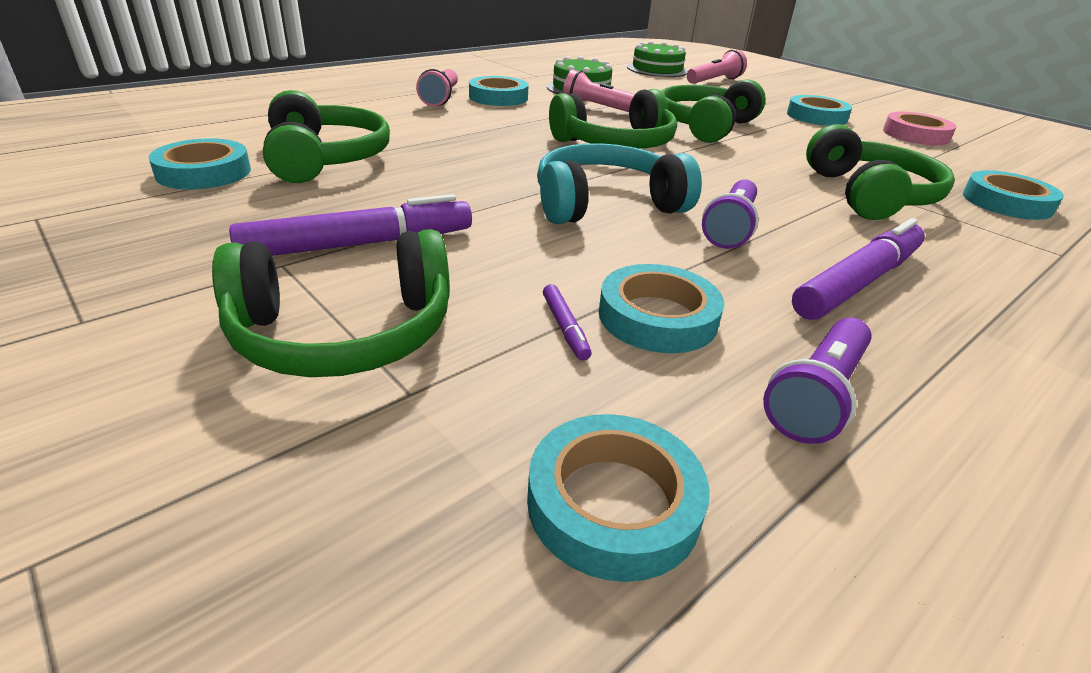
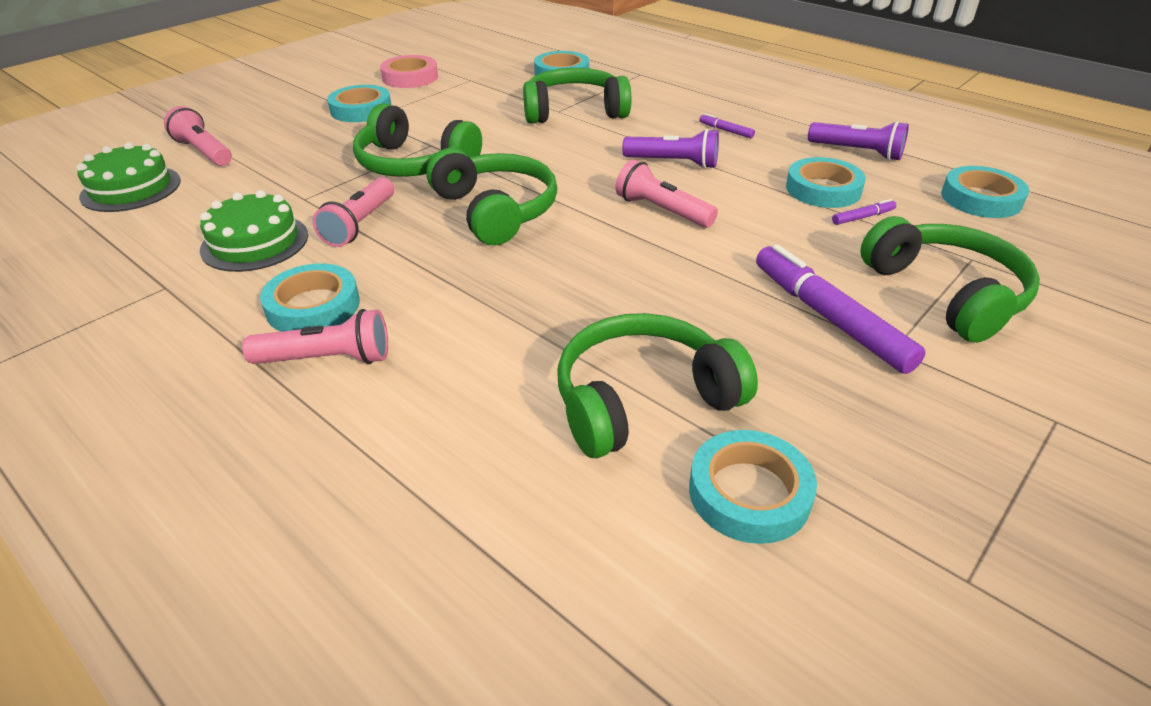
camera: 95 degrees left, 5 degrees up
(606, 204) = (662, 210): turquoise headphones -> pink flashlight
(857, 282) = (726, 130): purple marker -> purple marker, size x0.43

